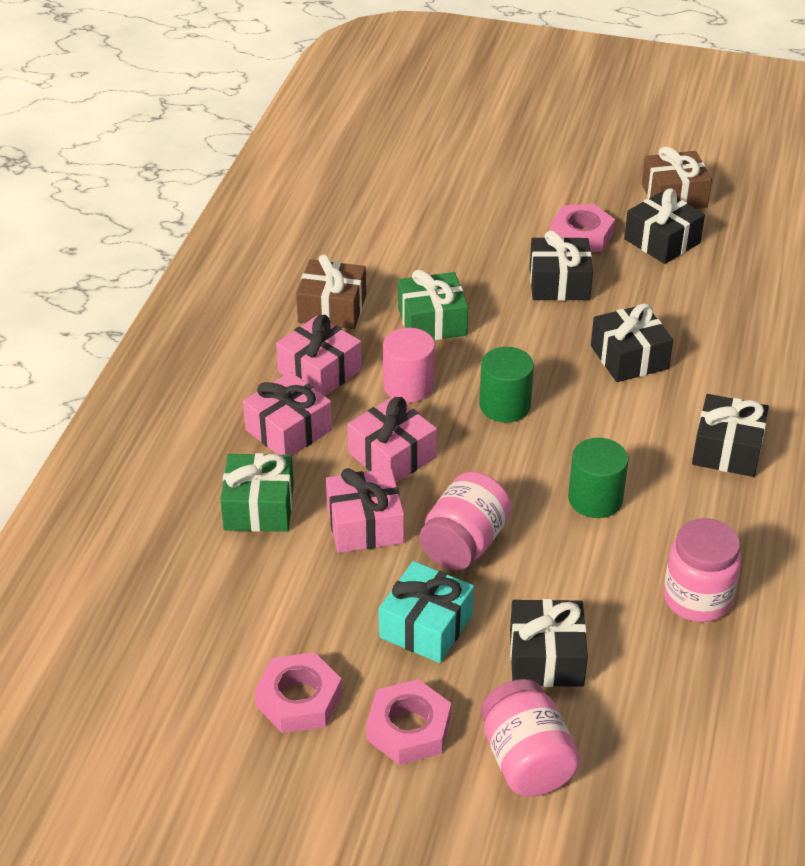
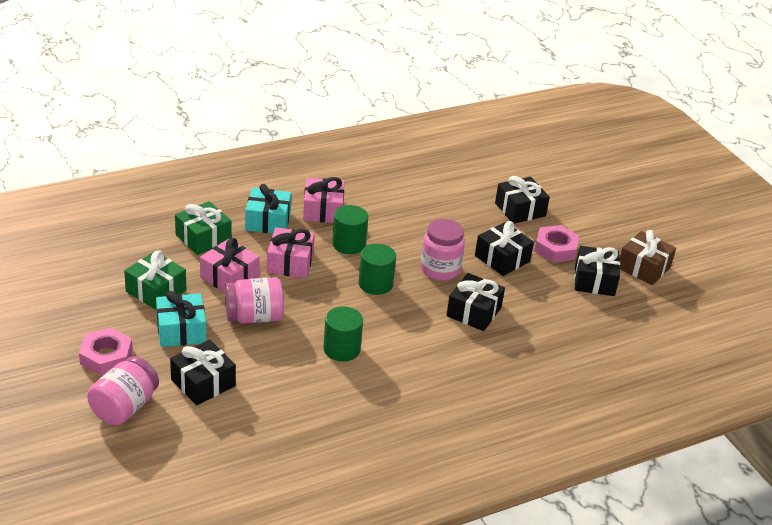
camera: 45 degrees right, 5 degrees down
(288, 430) = (268, 221): pink gift -> turquoise gift
(299, 699) = (90, 312): pink nut -> none
(332, 308) = (375, 192): brown gift -> none
(408, 386) = (349, 244): pink cylinder -> green cylinder
(432, 321) = (409, 229): green gift -> green gift (156, 291)
(697, 599) = (307, 421): pink jar -> pink jar (440, 269)
(727, 449) = (443, 383): black gift -> black gift (520, 210)

